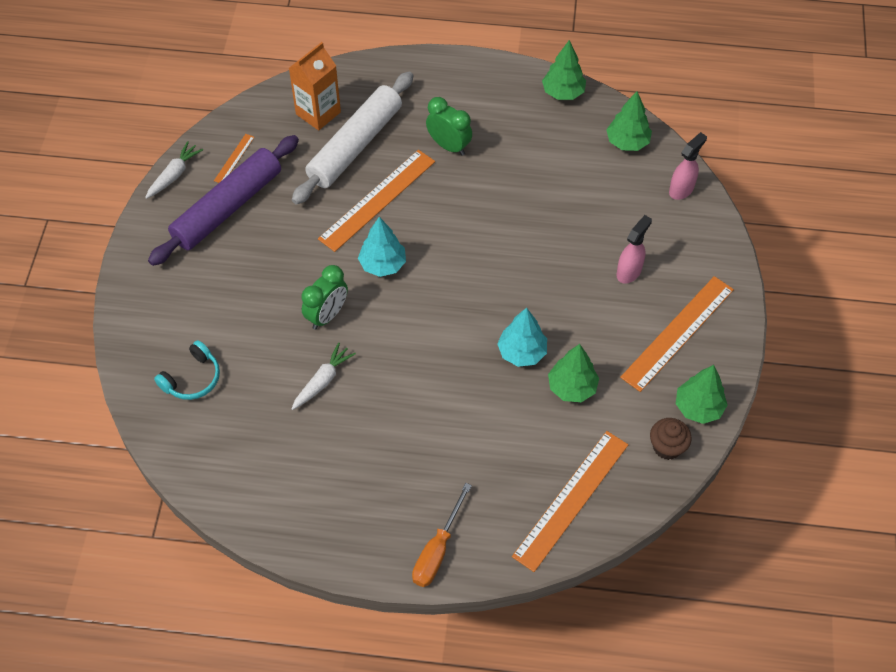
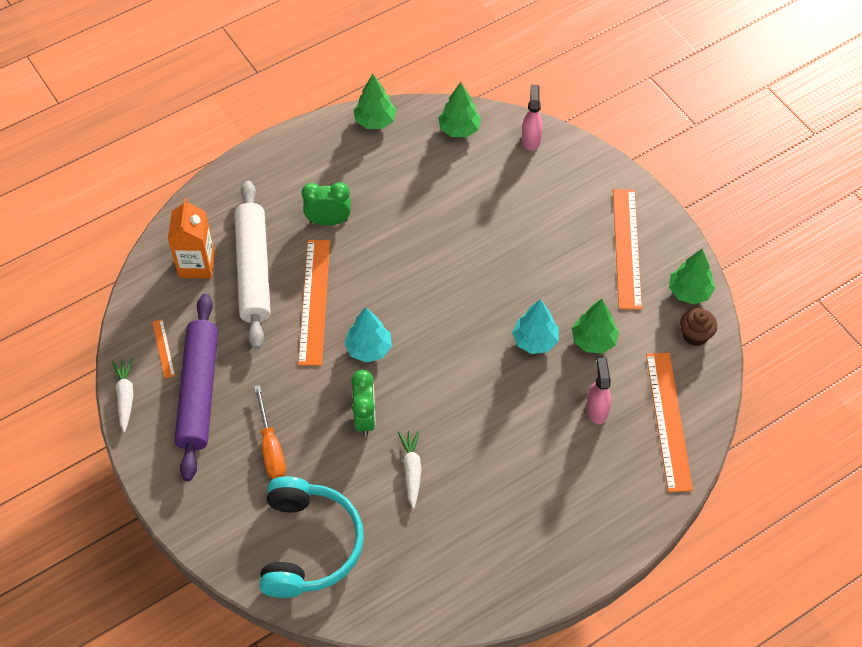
camera: 40 degrees left, 0 degrees up
(192, 378) = (309, 545): turquoise headphones -> turquoise headphones, size x1.93
(437, 550) = (614, 528): orange screwdriver -> orange screwdriver (271, 447)
(629, 271) = (552, 226): pink spray bottle -> pink spray bottle (597, 409)

